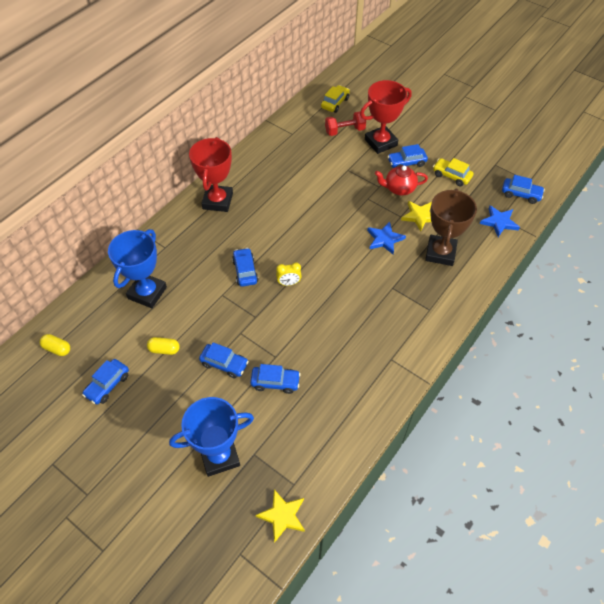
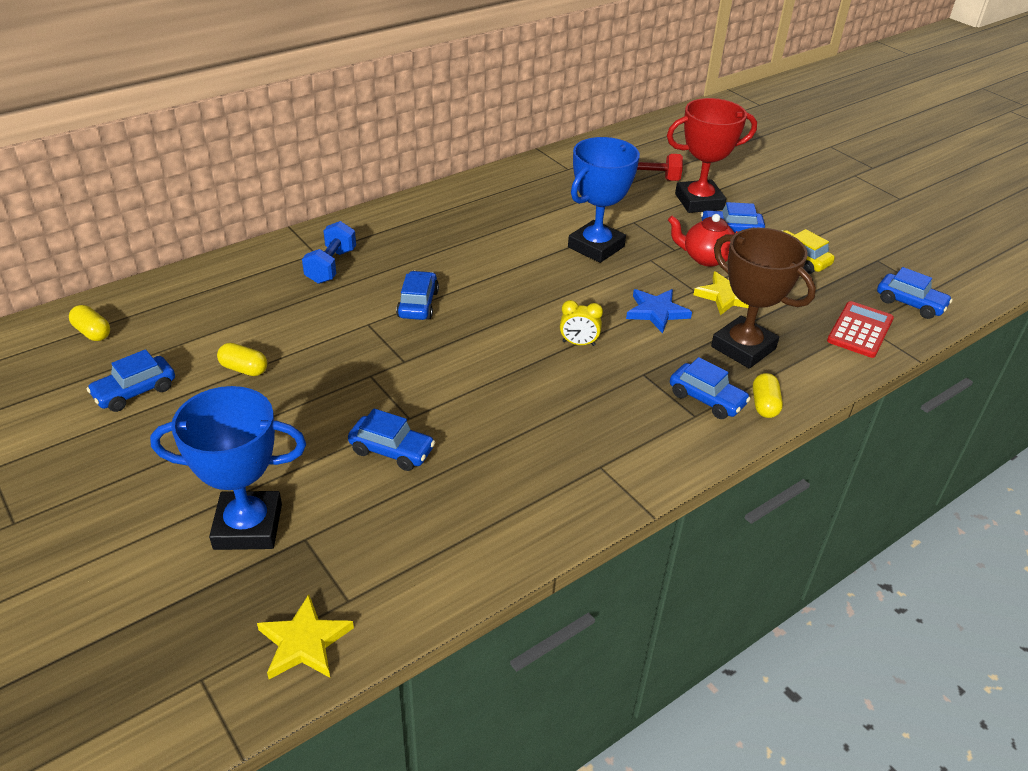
camera: 15 degrees right, 15 degrees down
(147, 293) = (259, 298): blue trophy -> blue trophy (596, 247)
(179, 255) = (331, 266): none -> blue dumbbell
(217, 201) = (420, 219): red trophy -> none
(224, 364) = (324, 408): blue car -> blue car (707, 399)
(289, 283) = (477, 332): yellow clock -> yellow clock (578, 343)
(335, 103) = (647, 148): yellow car -> none
(440, 253) = (743, 348): brown trophy -> brown trophy turned 75 degrees counterclockwise
(463, 291) = (764, 405): none -> yellow capsule
(499, 222) = (860, 330): blue star -> red calculator

